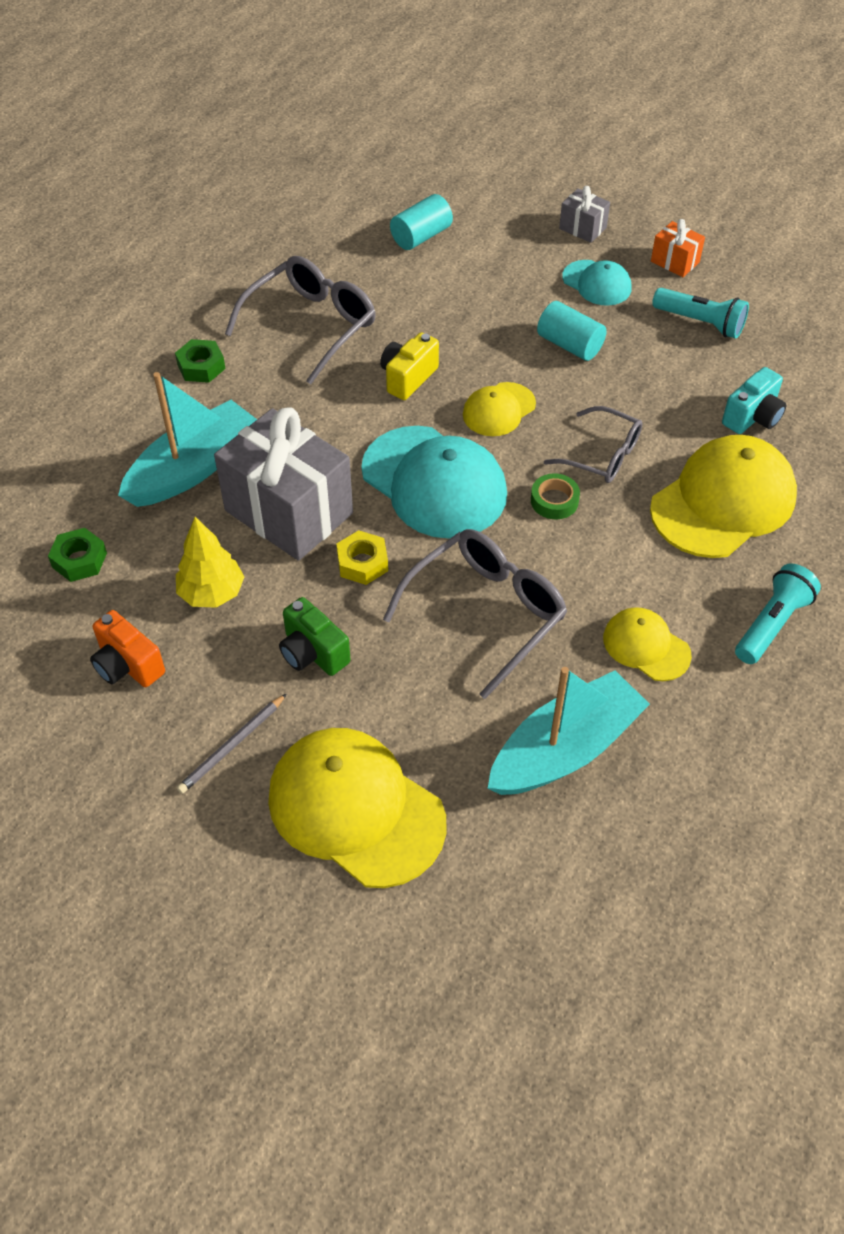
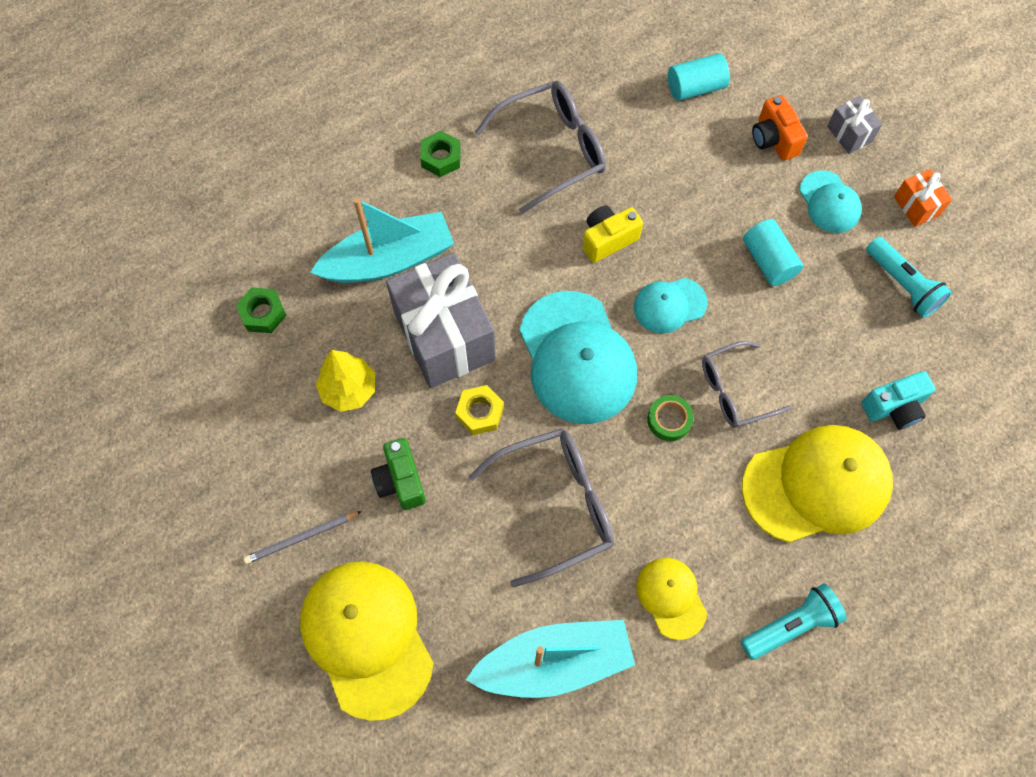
camera: 25 degrees right, 15 degrees up
(128, 665) = (257, 429): orange camera -> orange camera (773, 139)
(499, 410) = (669, 305): yellow cap -> turquoise cap
(602, 455) = (735, 390): grey glasses -> grey glasses turned 105 degrees clockwise

